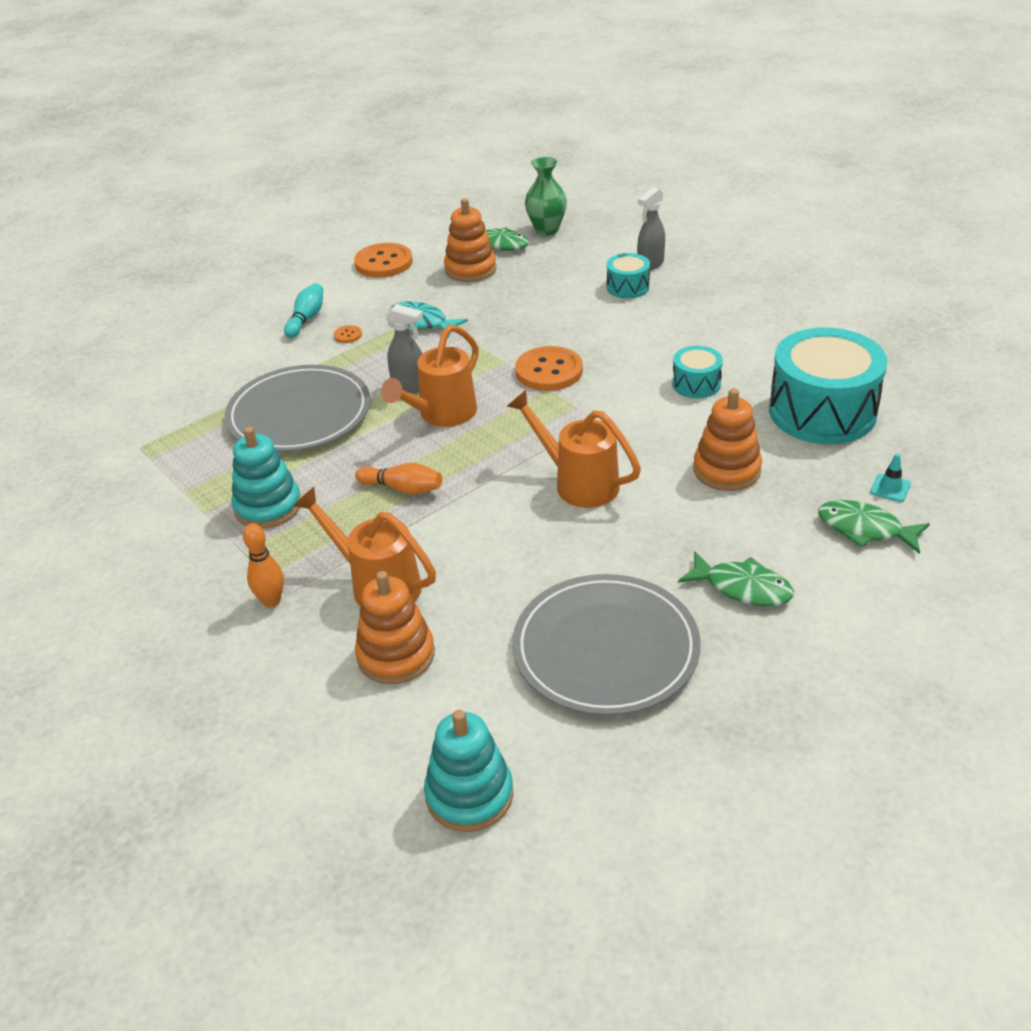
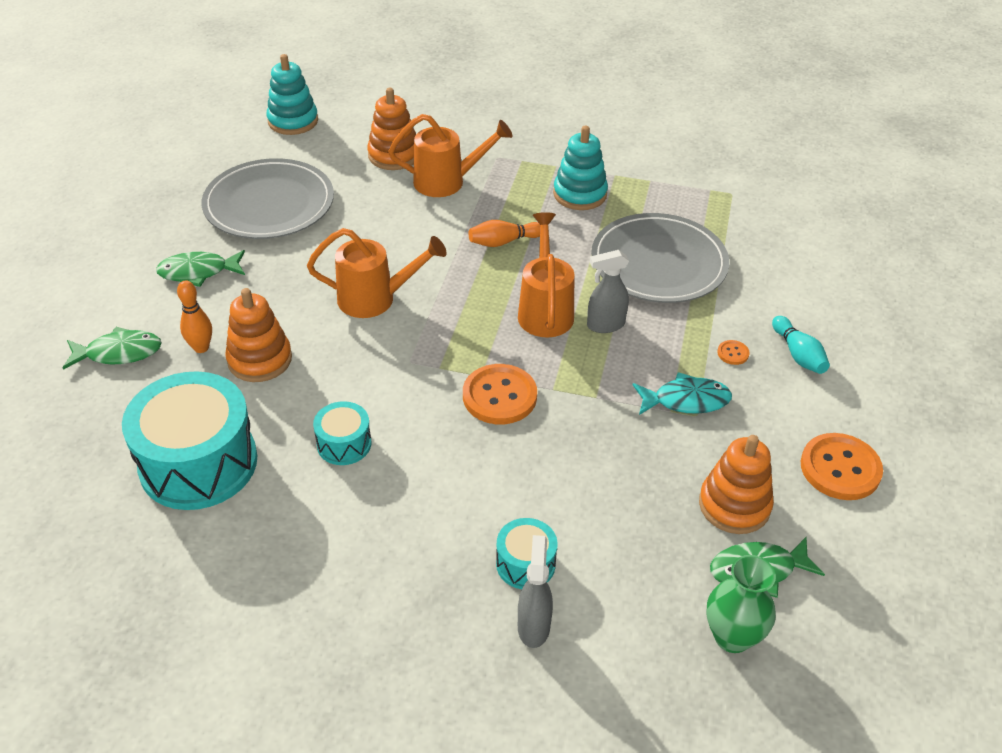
camera: 140 degrees right, 5 degrees up
(271, 601) = (500, 151): orange bowling pin -> orange bowling pin (201, 348)
(890, 488) = (106, 401): turquoise traffic cone -> none

